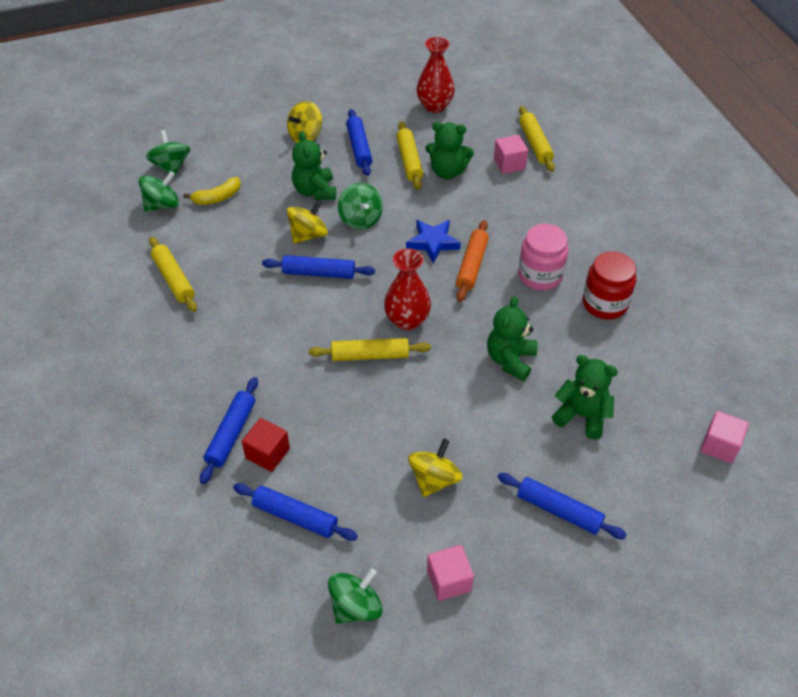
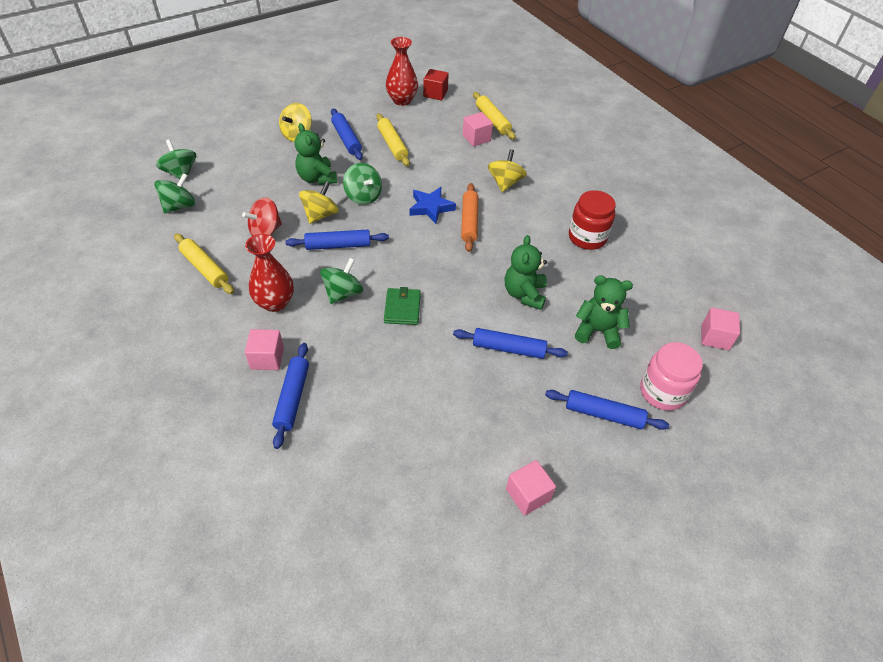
camera: 15 degrees left, 0 degrees up
(215, 387) = (267, 358): none -> pink cube
(217, 197) = (230, 194): yellow banana -> none
(245, 246) = (265, 231): none -> red spinning top
(267, 453) = (331, 410): red cube -> red cube (435, 93)
(295, 516) = (372, 463): blue rolling pin -> blue rolling pin (508, 348)
(356, 606) = (450, 536): green spinning top -> green spinning top (343, 293)
(370, 355) = (402, 308): yellow rolling pin -> green wallet
(407, 320) = (426, 274): red vase -> red vase (275, 302)
(434, 479) = (489, 406): yellow spinning top -> yellow spinning top (505, 183)
(447, 172) = (427, 150): green teddy bear -> none
(540, 275) = (528, 222): pink jar -> pink jar (662, 392)

